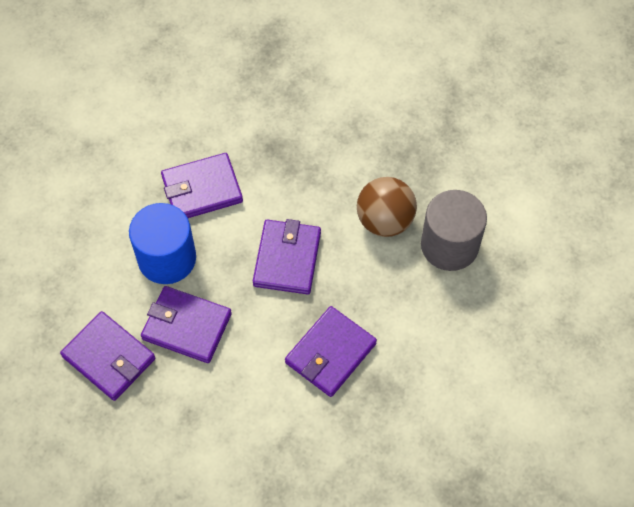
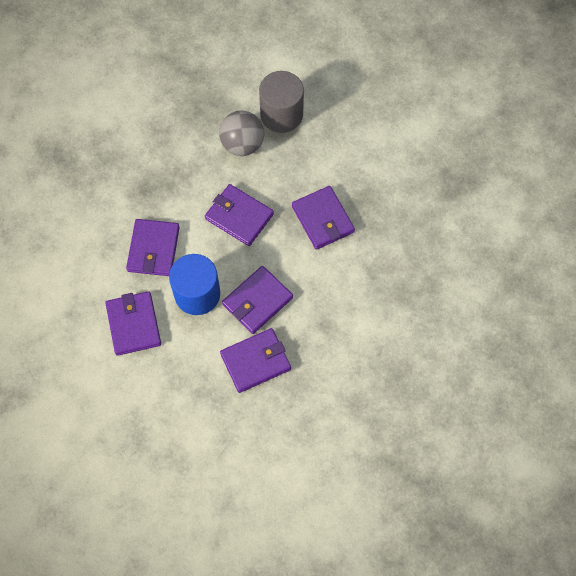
camera: 65 degrees left, 5 degrees up
(101, 211) = (133, 324): none -> purple wallet
(385, 221) = (242, 144): brown ball -> grey ball

